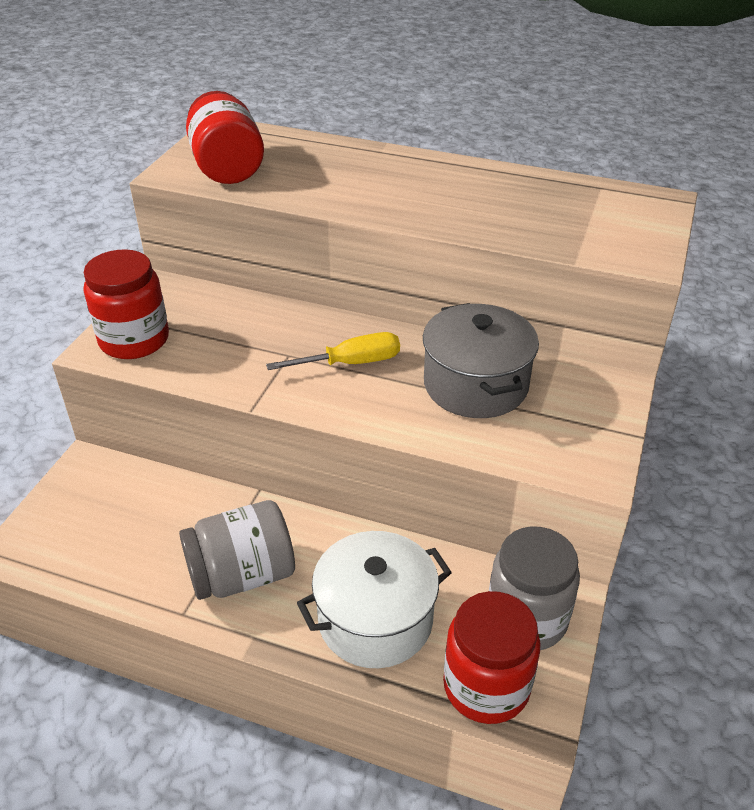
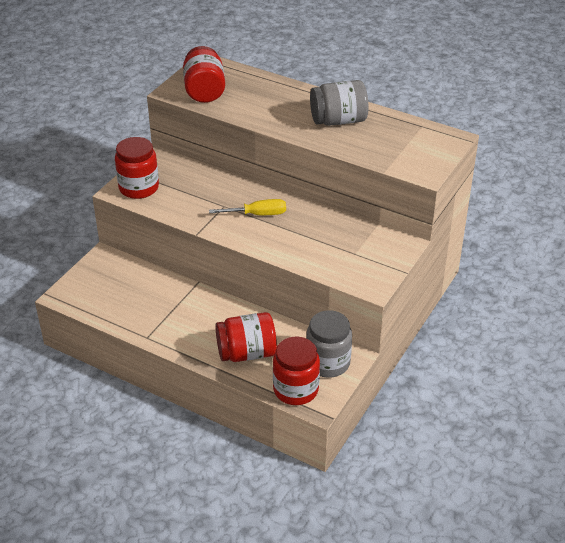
camera: 10 degrees right, 0 degrees up
(242, 575) = (181, 323): grey jar -> grey jar (338, 120)
(375, 620) = (246, 353): white pot -> red jar
(475, 385) = (324, 234): grey pot -> none

